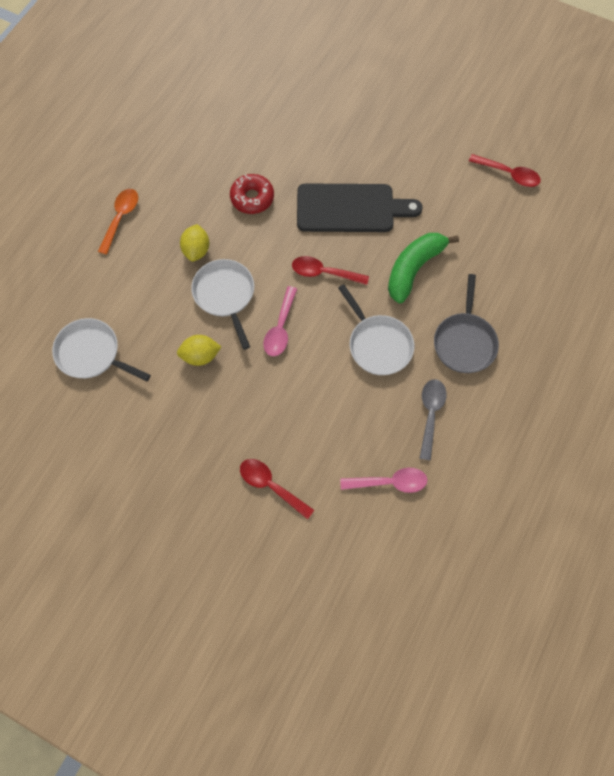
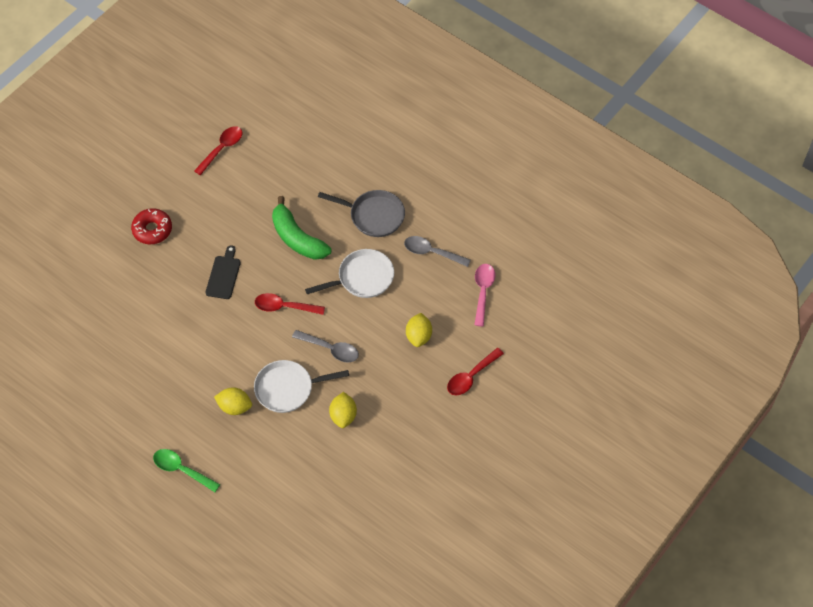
camera: 80 degrees left, 10 degrees down
(92, 353) = (321, 506): white pan -> none
(121, 218) = (181, 470): orange spoon -> green spoon
(252, 198) = (190, 353): red donut -> red donut (152, 230)
(280, 328) = (330, 349): pink spoon -> grey spoon
(314, 418) = (418, 336): none -> yellow lemon
(324, 273) = (284, 307): red spoon -> red spoon turned 75 degrees clockwise
(350, 208) = (223, 275): black cutting board -> black cutting board, size x0.53

